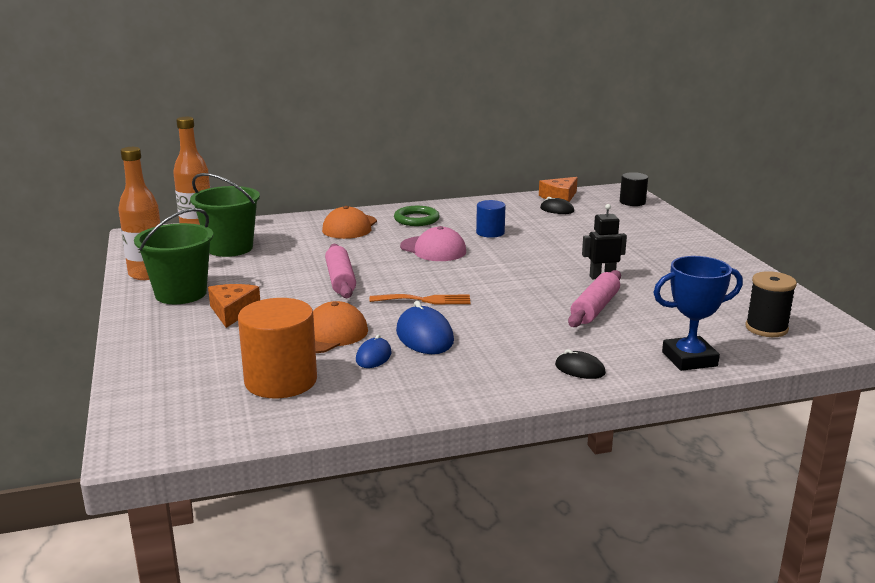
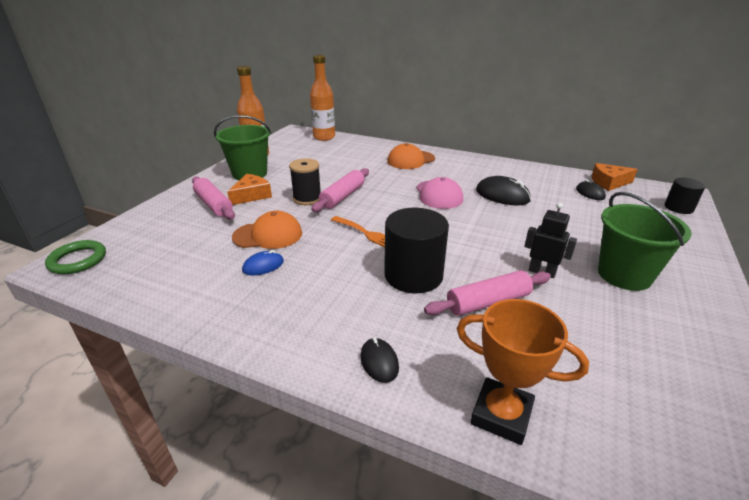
camera: 40 degrees right, 10 degrees up
(204, 334) = (214, 204): none -> pink rolling pin
(230, 248) = (321, 153): green bucket -> green bucket (624, 275)
(281, 381) = (188, 258): orange cylinder -> none
(416, 219) = (463, 168): green ring -> green ring (78, 260)
(424, 336) = (319, 265): blue mouse -> none
(490, 232) = (502, 195): blue cylinder -> black mouse
(515, 313) = (413, 275): none -> black cylinder
(689, 359) = (501, 415): blue trophy -> orange trophy
(766, 328) = (656, 427): black spool -> black spool (307, 199)

